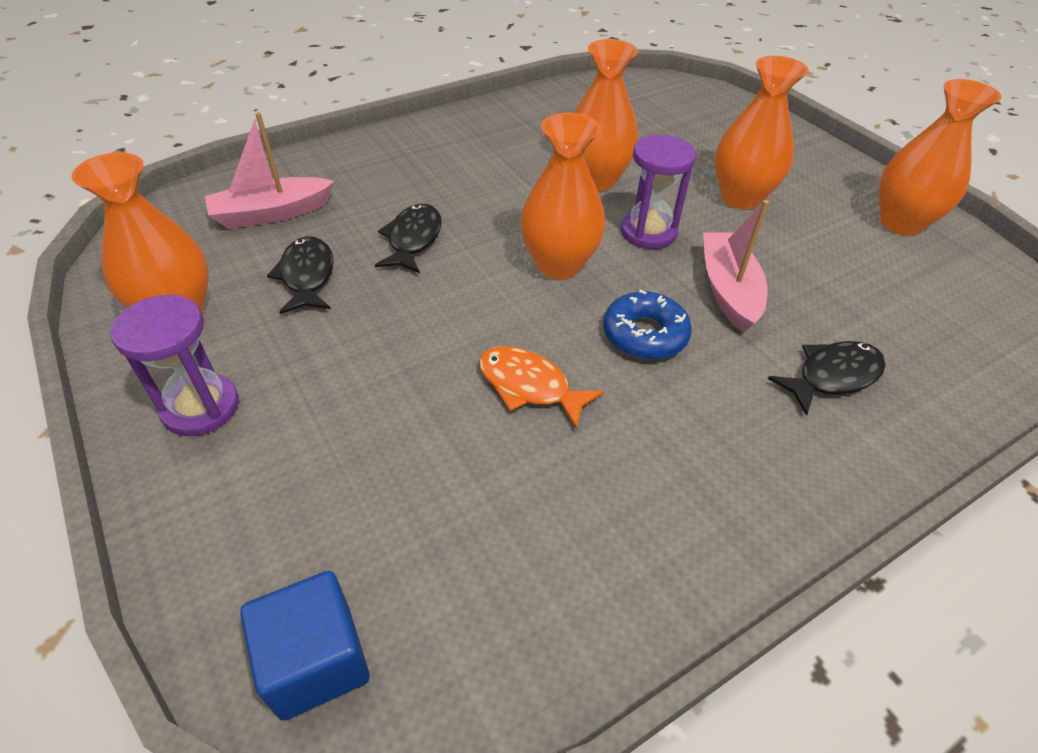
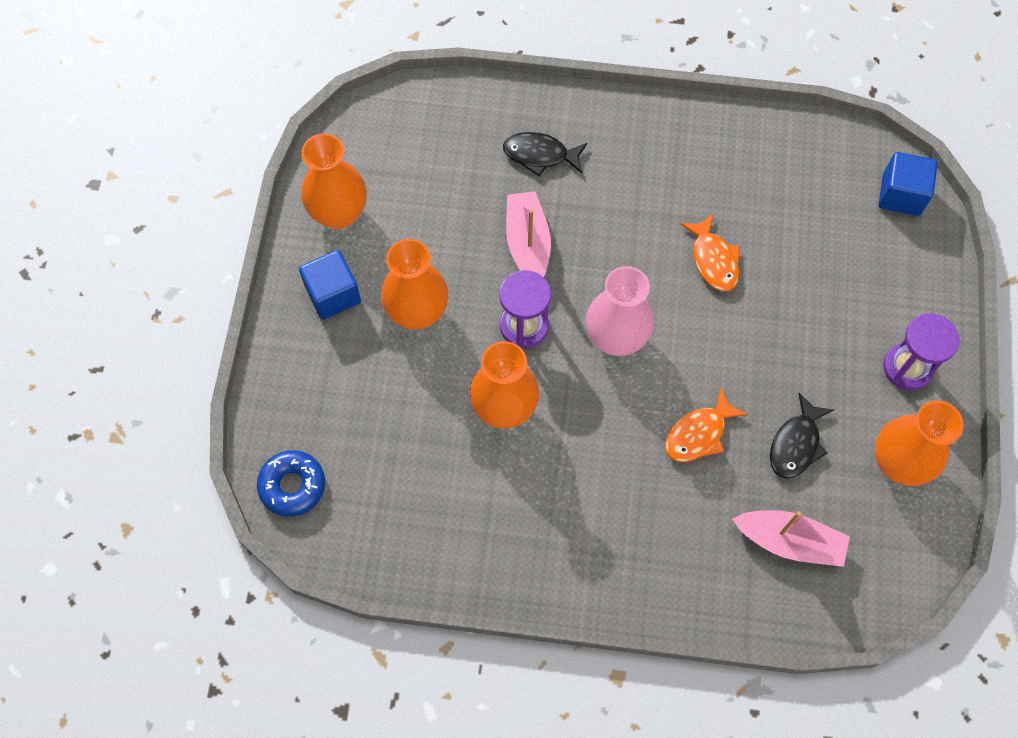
camera: 140 degrees left, 20 degrees up
(413, 239) = (699, 434): black fish -> orange fish
(559, 265) = (616, 338): orange vase -> pink vase
(644, 335) = (615, 248): blue donut -> blue donut (292, 486)
(728, 290) = (528, 244): pink boat -> pink boat turned 135 degrees clockwise
(814, 177) = (333, 294): none -> blue cube

